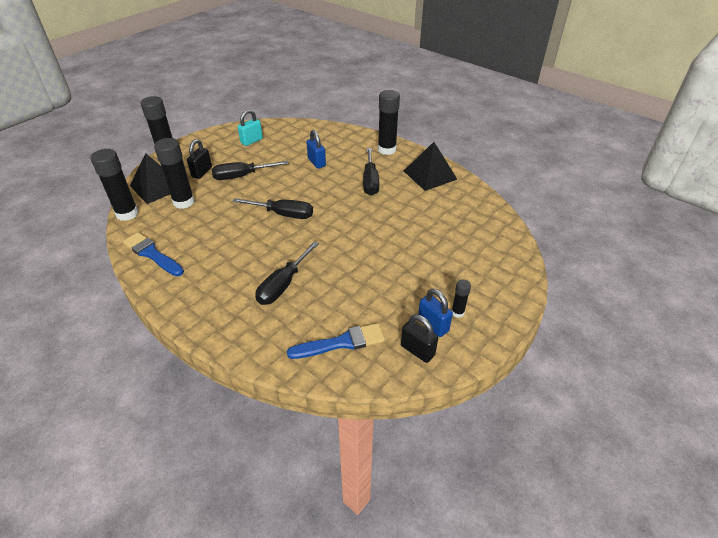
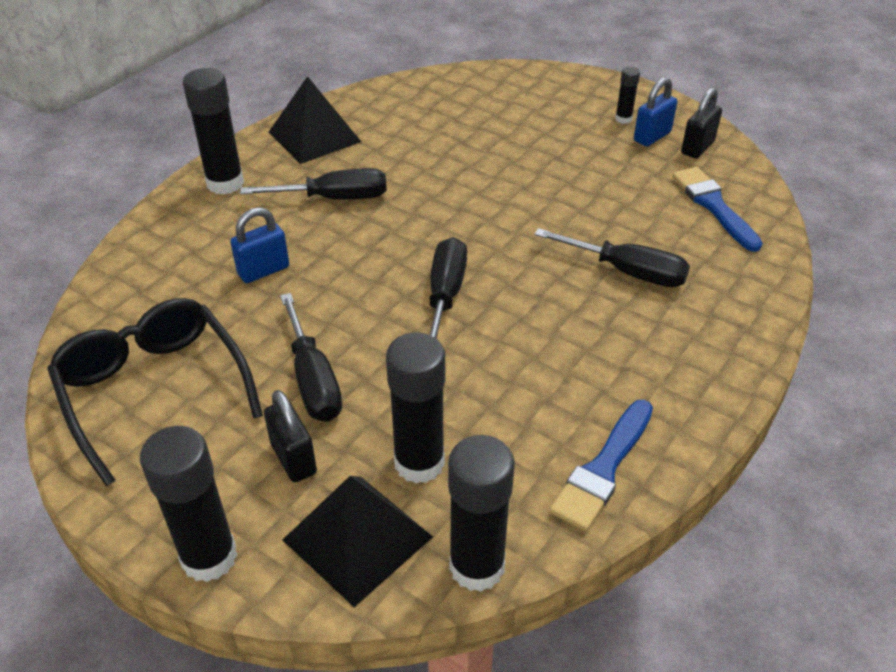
camera: 95 degrees left, 0 degrees up
(202, 172) = (293, 459): black padlock -> black padlock turned 45 degrees clockwise
(251, 141) = (153, 390): turquoise padlock -> black glasses

